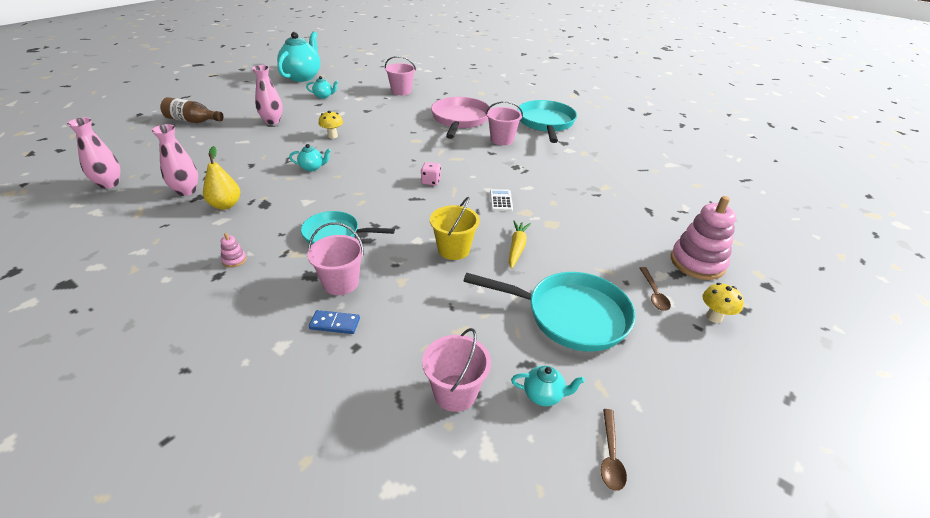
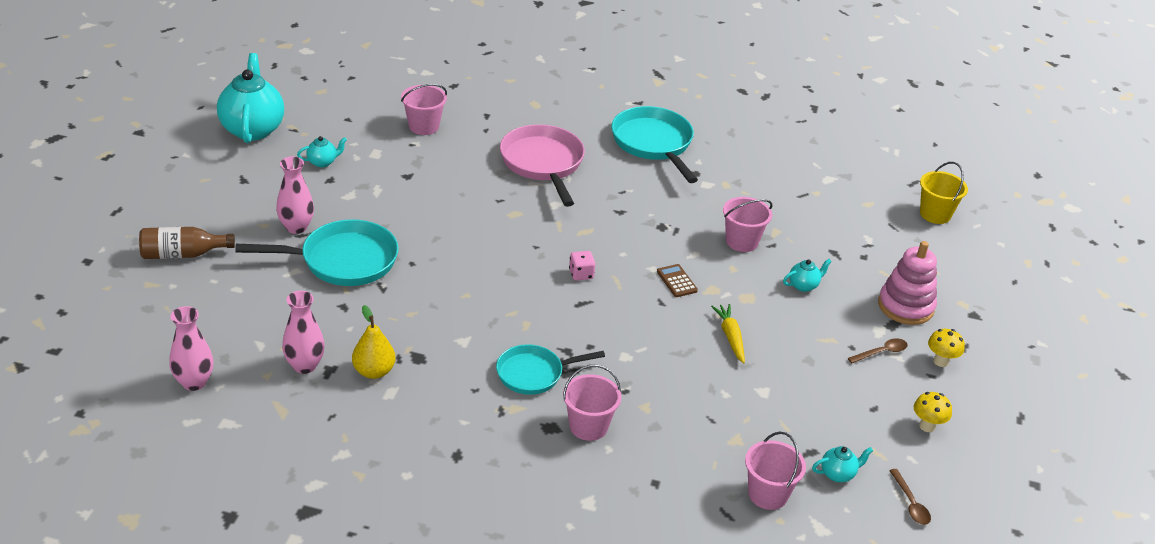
camera: 25 degrees left, 0 degrees up
(234, 260) = (456, 434): pink stacking toy -> none
(312, 168) = (424, 291): turquoise teapot -> turquoise teapot (803, 285)
(332, 136) = (402, 233): yellow mushroom -> yellow mushroom (927, 426)
(335, 324) = (618, 468): blue domino -> none
(453, 249) = (670, 357): yellow bucket -> yellow bucket (935, 214)
(501, 201) = (677, 281): white calculator -> brown calculator
(502, 140) = (618, 186): pink bucket -> pink bucket (742, 241)
(570, 315) = (821, 396): turquoise pan -> turquoise pan (343, 260)
(653, 294) = (881, 352): brown spoon -> brown spoon turned 90 degrees counterclockwise

